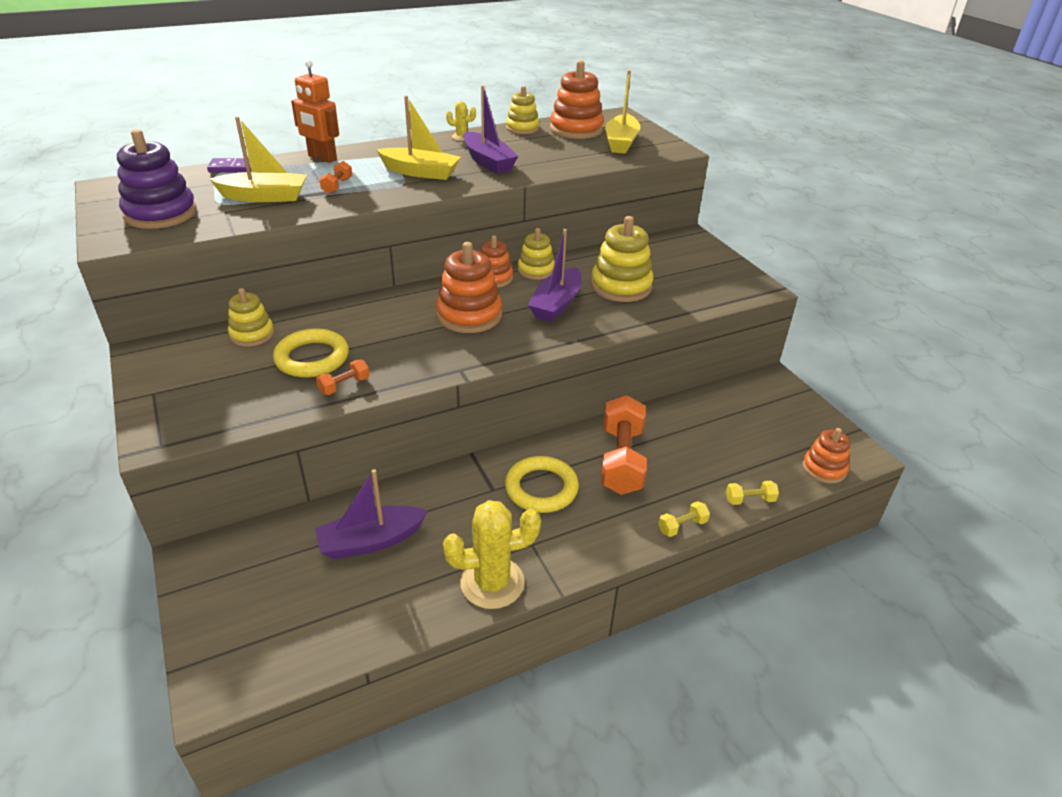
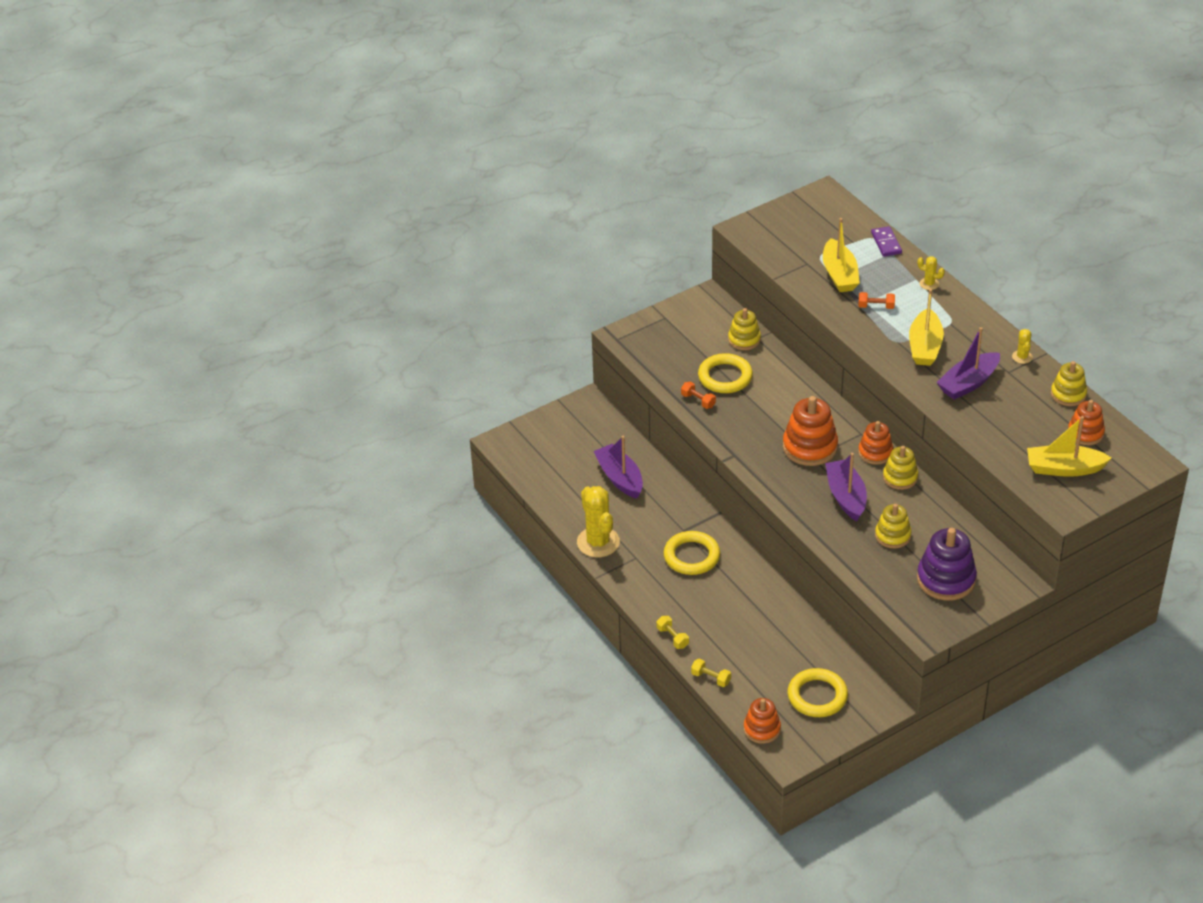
camera: 85 degrees right, 5 degrees up
(161, 214) = (791, 235): purple stacking toy -> purple stacking toy (946, 579)
(322, 158) = (929, 284): orange robot -> yellow cactus
(556, 304) = (846, 496): purple boat -> purple boat turned 60 degrees clockwise
(576, 129) = (1085, 433): orange stacking toy -> orange stacking toy, size x0.63
(621, 286) = (892, 535): yellow stacking toy -> yellow stacking toy, size x0.63
(621, 460) = (736, 600): orange dumbbell -> none
(749, 500) = (711, 678): yellow dumbbell -> yellow dumbbell turned 45 degrees counterclockwise
(768, 420) = (817, 696): none -> yellow ring

